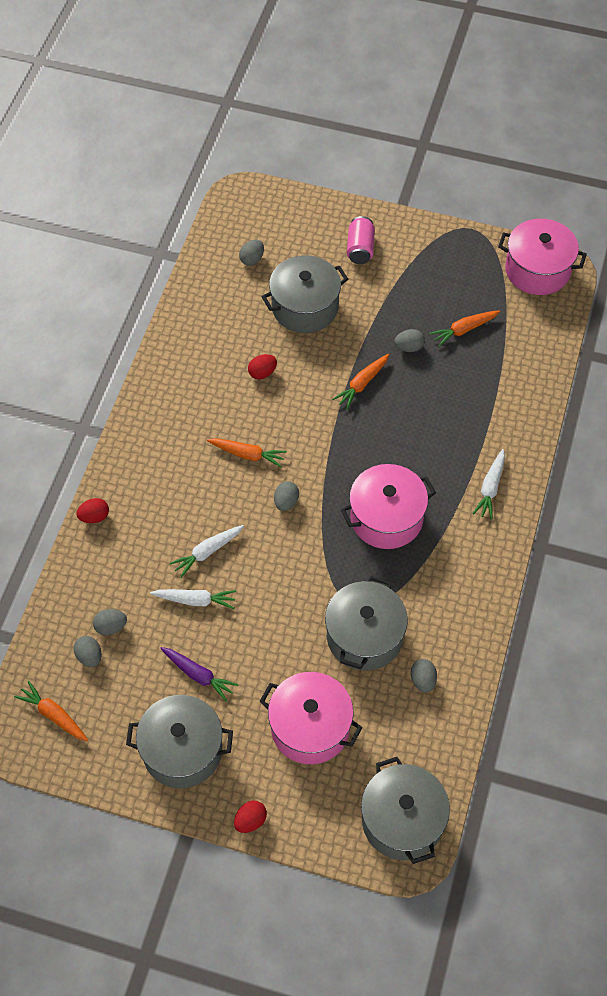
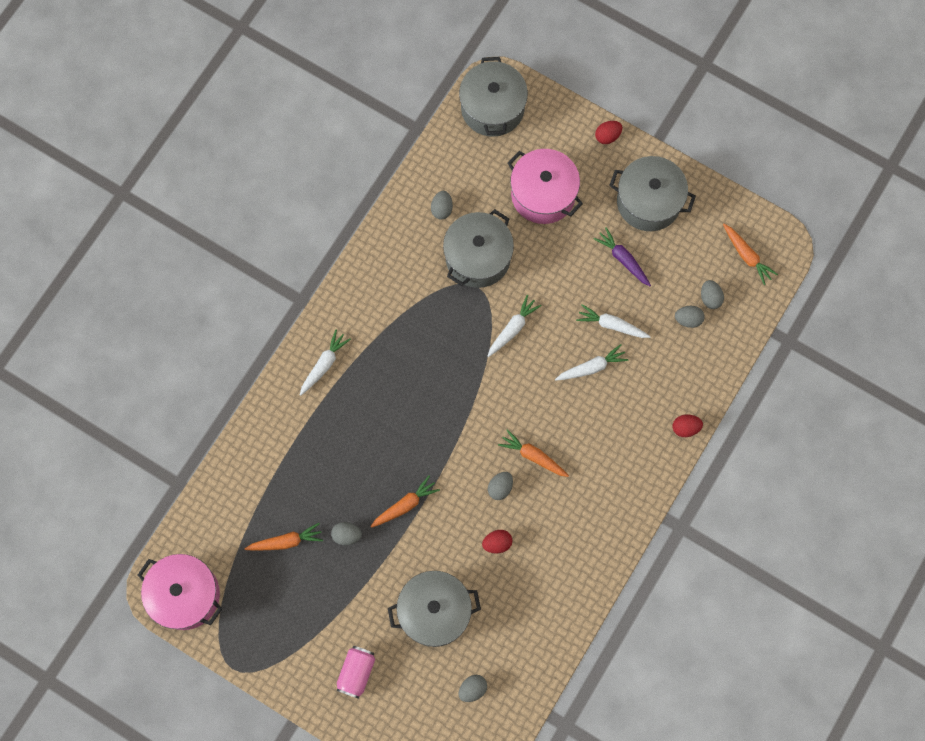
camera: 165 degrees left, 15 degrees up
(286, 502) = (510, 398): grey egg -> grey egg (500, 488)
(303, 570) = (512, 328): none -> white carrot
(386, 518) = (426, 359): pink pot -> none

